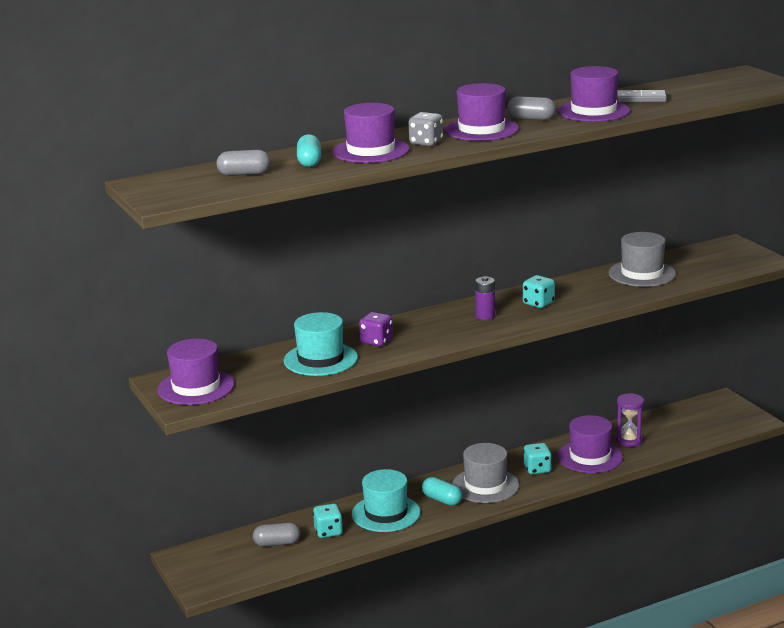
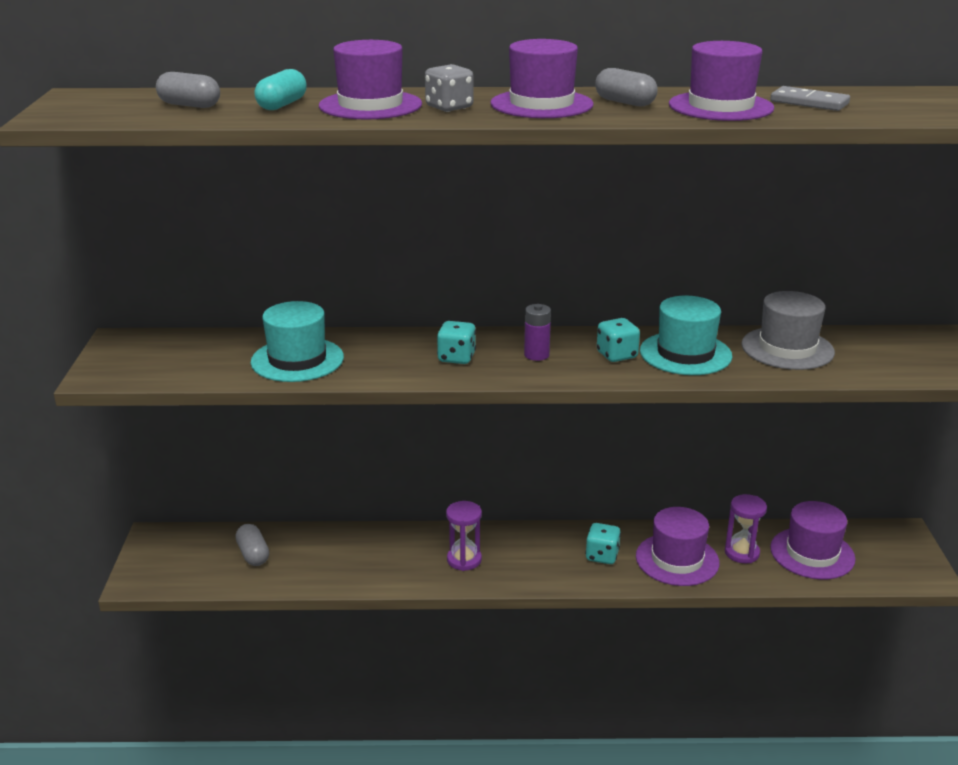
camera: 25 degrees right, 5 degrees up
(196, 387) = (138, 357): purple hat -> purple hat (812, 553)
(277, 543) = (253, 554): grey capsule -> grey capsule turned 45 degrees clockwise
(328, 532) = (314, 558): turquoise dice -> turquoise dice (456, 358)
(376, 341) = (381, 354): purple dice -> none
(386, 513) = (391, 556): turquoise hat -> turquoise hat (685, 353)
(442, 500) = (464, 560): turquoise capsule -> purple hourglass
(485, 485) = (526, 557): grey hat -> none

